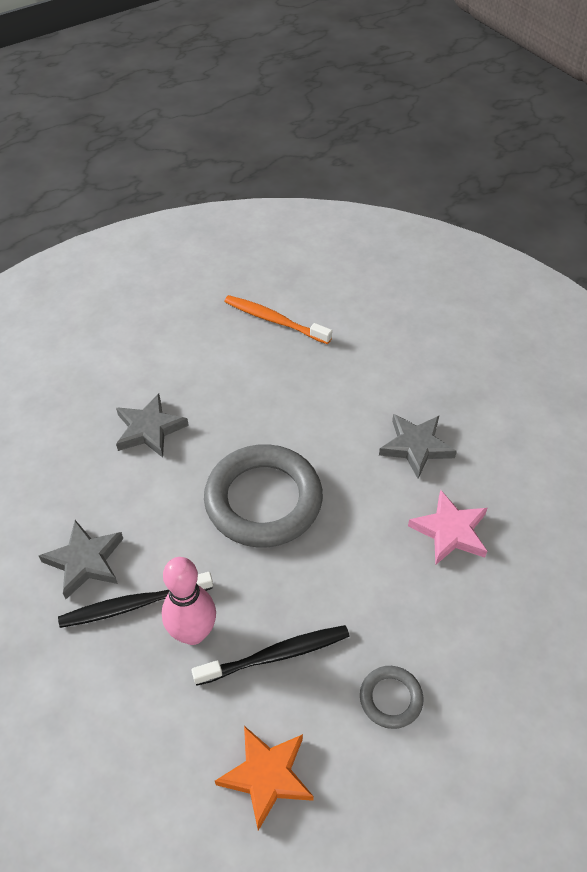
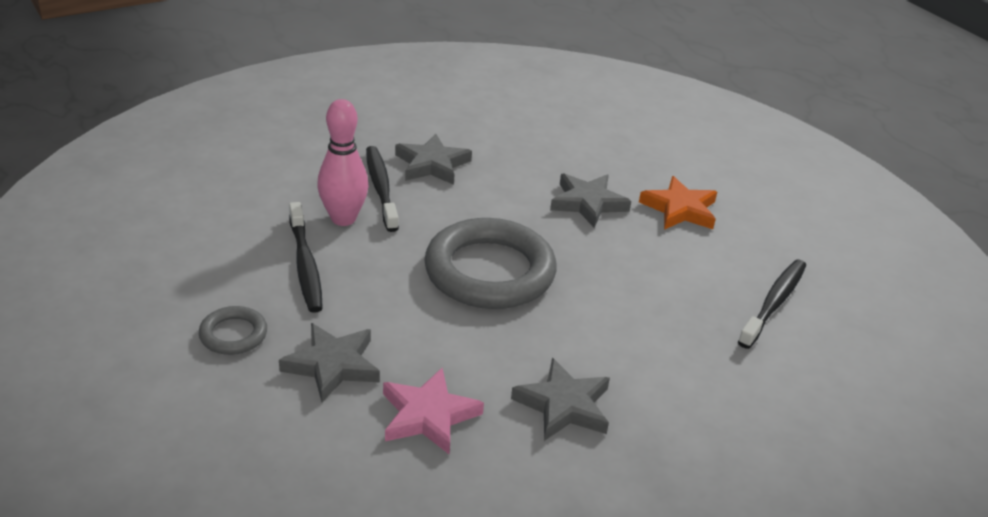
camera: 90 degrees right, 15 degrees down
(267, 776) = (192, 250): orange star -> orange star (680, 209)
(274, 320) = (774, 303): orange toothbrush -> black toothbrush
(411, 607) = (332, 365): none -> grey star

